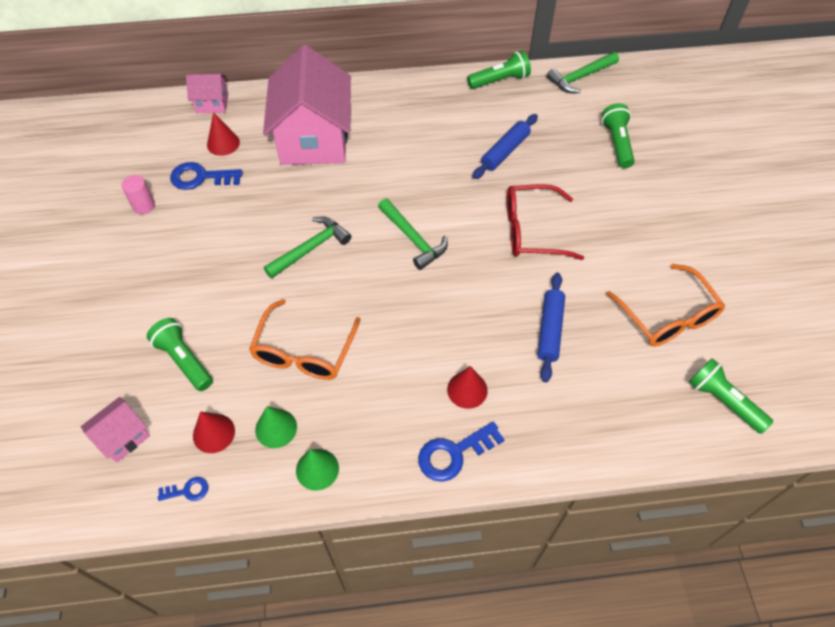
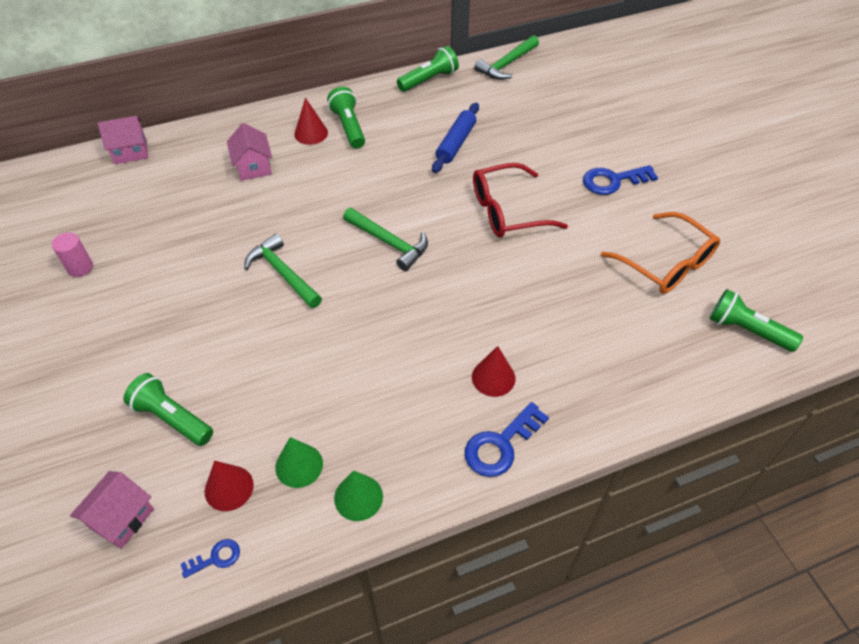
camera: 15 degrees left, 5 degrees down
(200, 177) = (138, 227): blue key -> blue key (613, 181)
(223, 143) = (154, 188): red cone -> red cone (311, 133)
(304, 351) = (306, 379): orange glasses -> none
(311, 248) = (282, 273): green hammer -> green hammer turned 75 degrees counterclockwise
(314, 139) = (253, 167): pink house -> pink house, size x0.45
(549, 330) = (557, 301): blue rolling pin -> none
(616, 143) = (562, 117): green flashlight -> green flashlight (348, 127)

